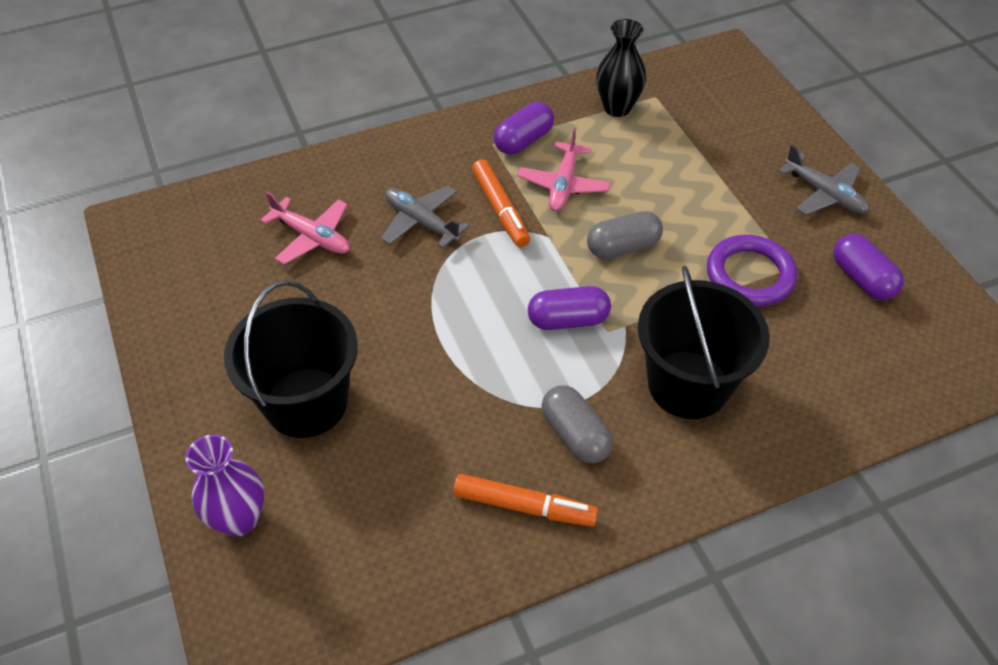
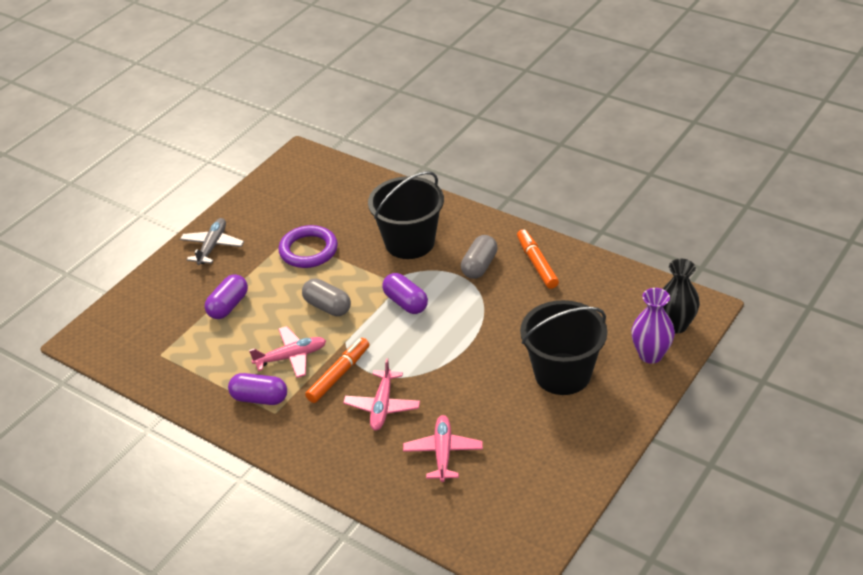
camera: 120 degrees left, 10 degrees down
(421, 222) = (382, 406): grey plane -> pink plane
(617, 107) = (186, 368): black vase -> black vase (675, 325)
(862, 279) = (277, 212): purple capsule -> purple capsule (228, 306)

